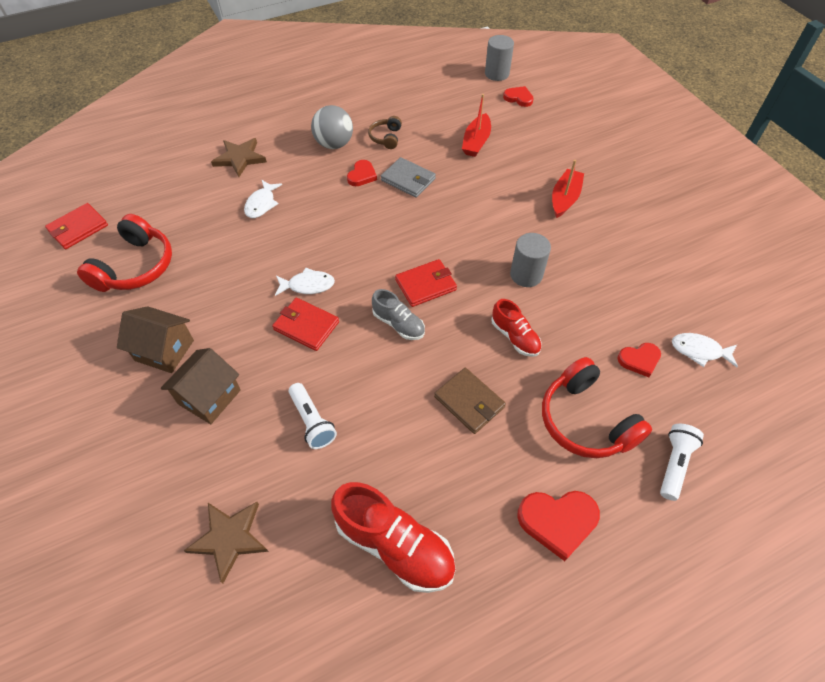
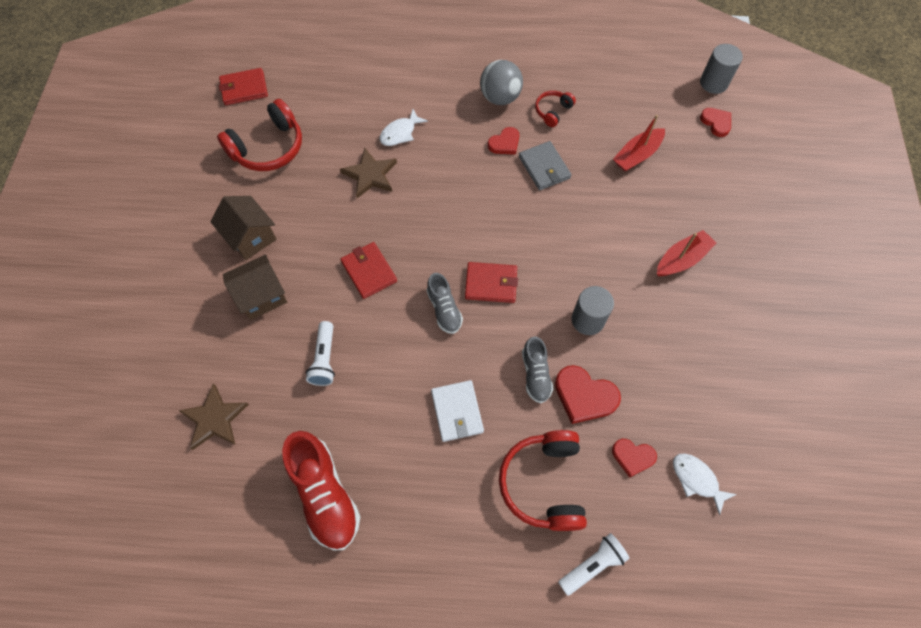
camera: 30 degrees right, 10 degrees up
(240, 158) = (408, 76): brown star -> brown star (370, 175)
(308, 285) = (392, 234): white fish -> none
(386, 137) = (552, 111): brown headphones -> red headphones
(469, 402) = (457, 412): brown wallet -> white wallet
(515, 337) = (535, 374): red shoe -> grey shoe
(558, 521) = (460, 552): red heart -> red heart (584, 396)

